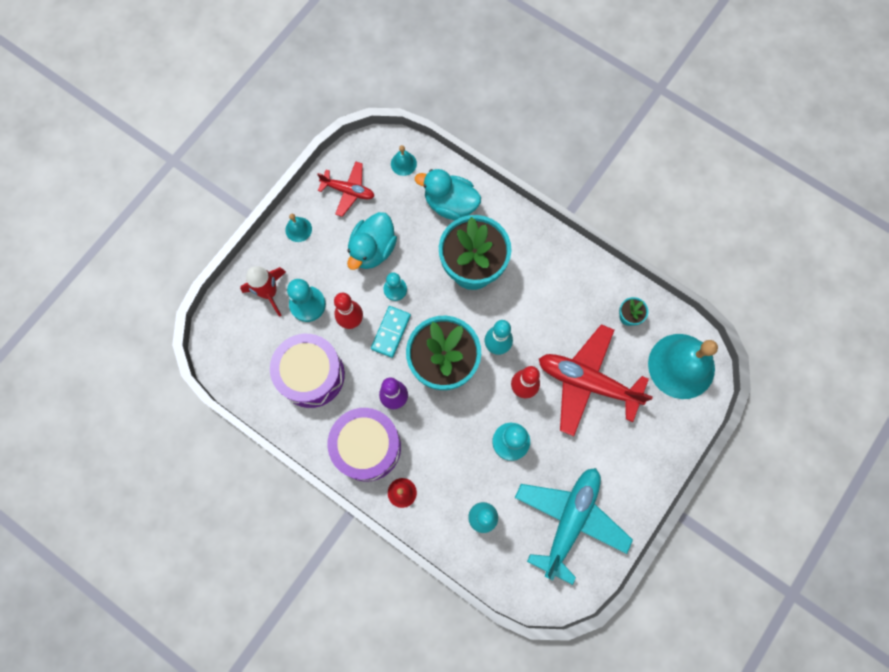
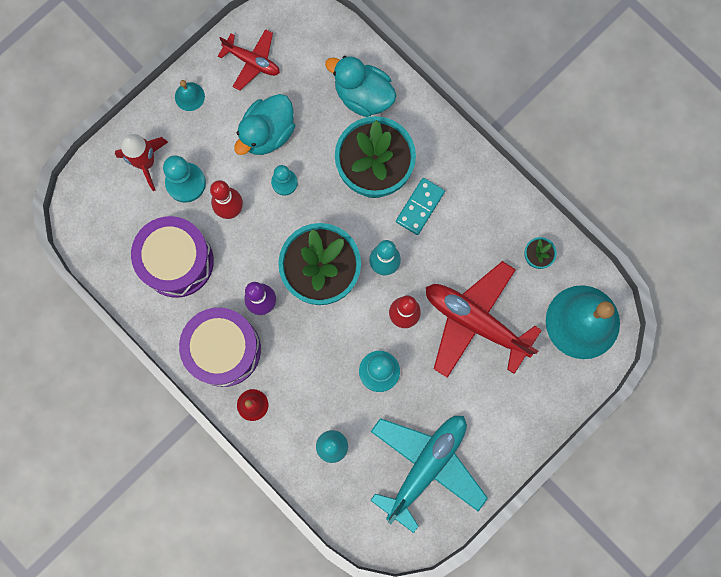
camera: 10 degrees right, 5 degrees up
(391, 332) = (271, 229): turquoise domino -> turquoise domino (420, 207)
(403, 163) = (319, 40): turquoise bell -> none

